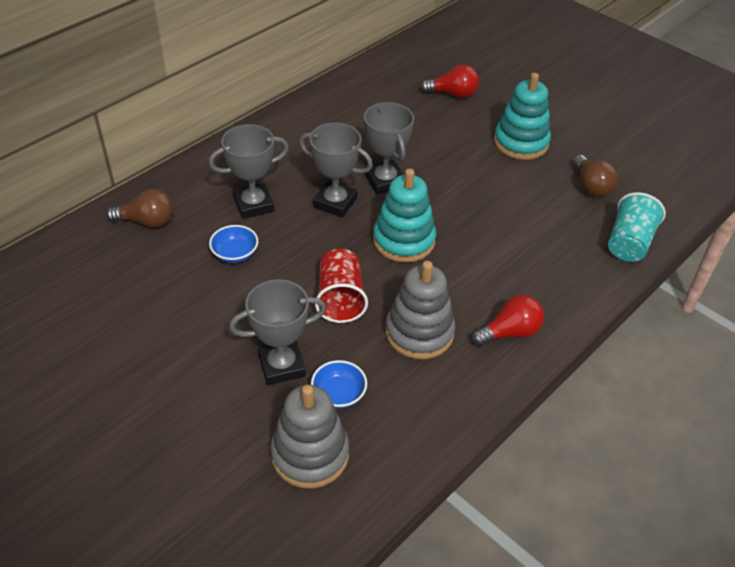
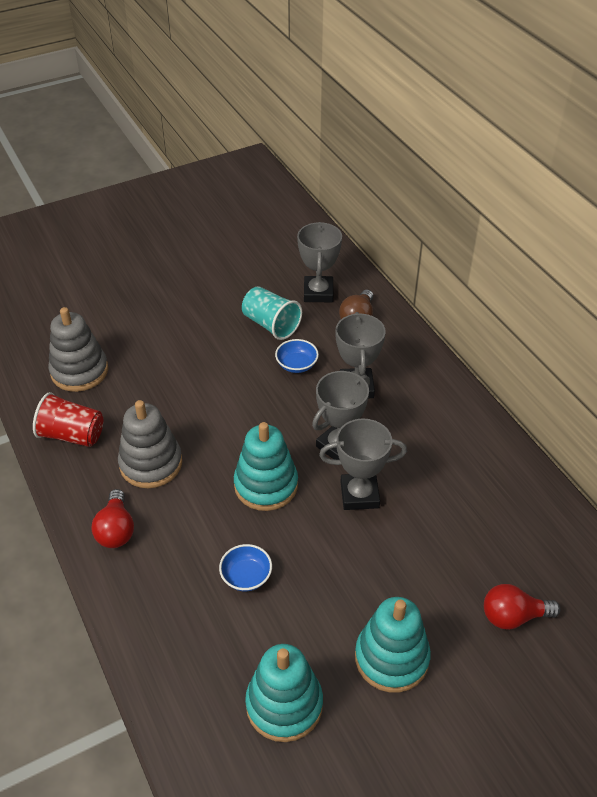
camera: 110 degrees right, 0 degrees up
(282, 365) = (164, 371): grey trophy -> grey trophy (318, 293)
(339, 394) = (119, 397): blue bowl -> blue bowl (246, 576)
(340, 299) = (214, 421): red cup -> red cup (72, 435)
(453, 94) = (513, 616): red light bulb -> red light bulb turned 60 degrees clockwise
(591, 186) = (284, 705): brown light bulb -> turquoise stacking toy
(629, 243) = (175, 699): turquoise cup -> turquoise cup (271, 324)

